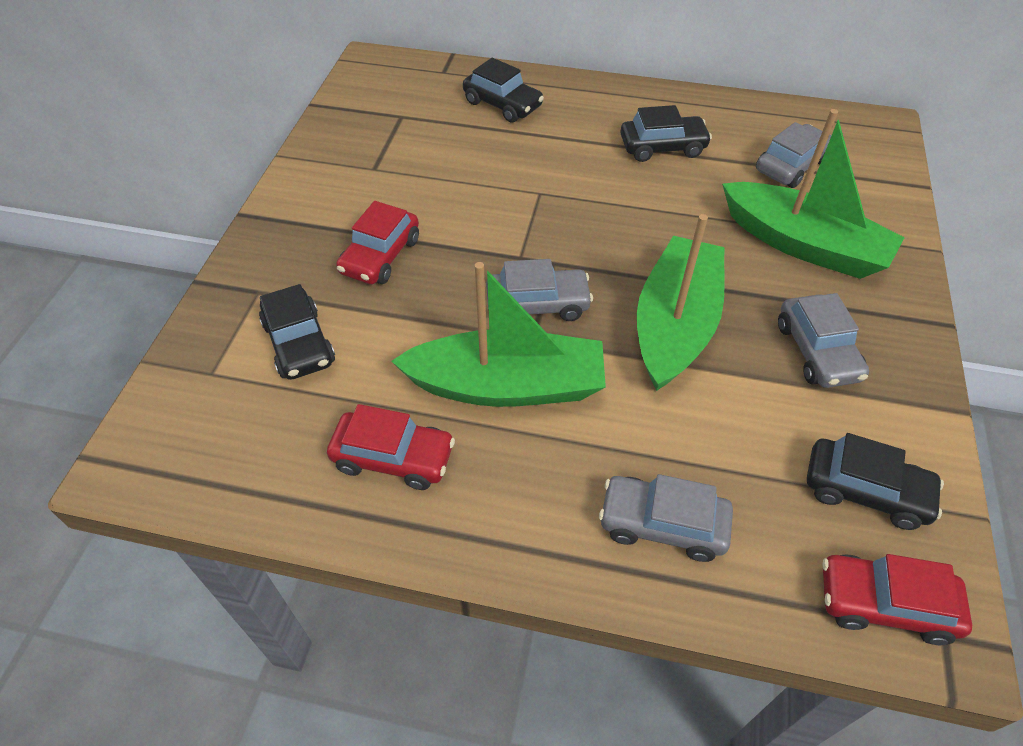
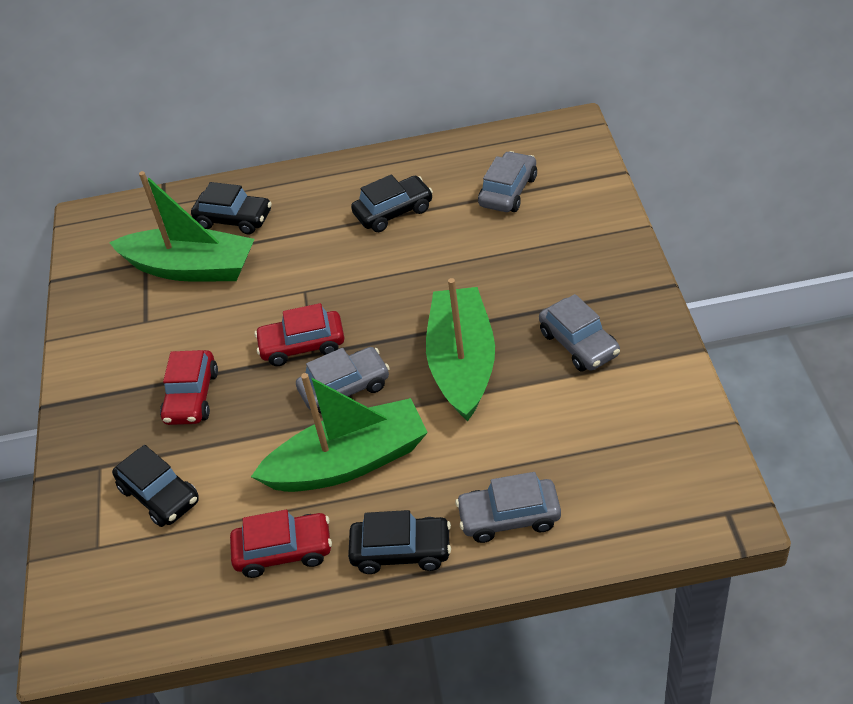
camera: 15 degrees left, 5 degrees down
(803, 245) = (540, 259): green boat -> green boat (191, 268)
(865, 491) = (646, 436): black car -> black car (401, 551)
(884, 604) = (681, 508): red car -> red car (302, 345)

